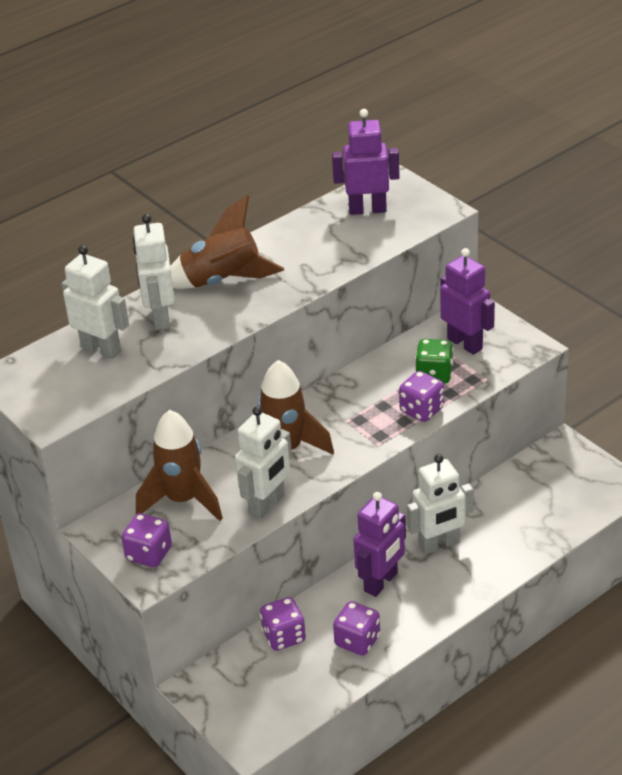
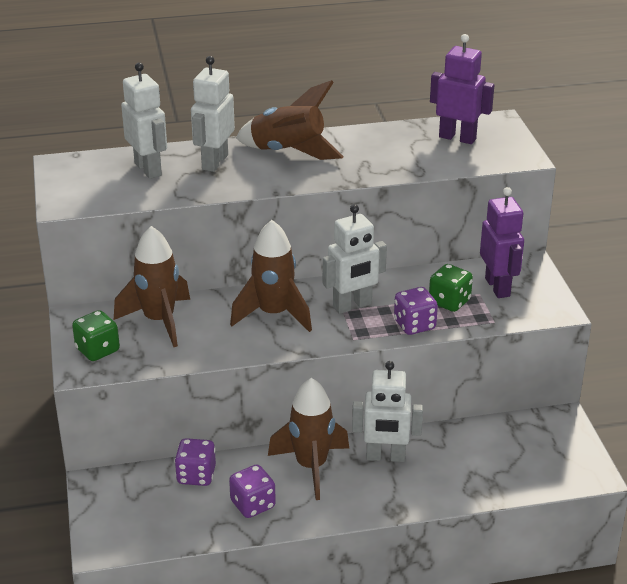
camera: 25 degrees right, 5 degrees down
(149, 554) = (97, 350): purple dice -> green dice
(267, 504) = (222, 349): white robot -> white robot (352, 306)
(381, 582) = (311, 466): purple robot -> brown rocket

